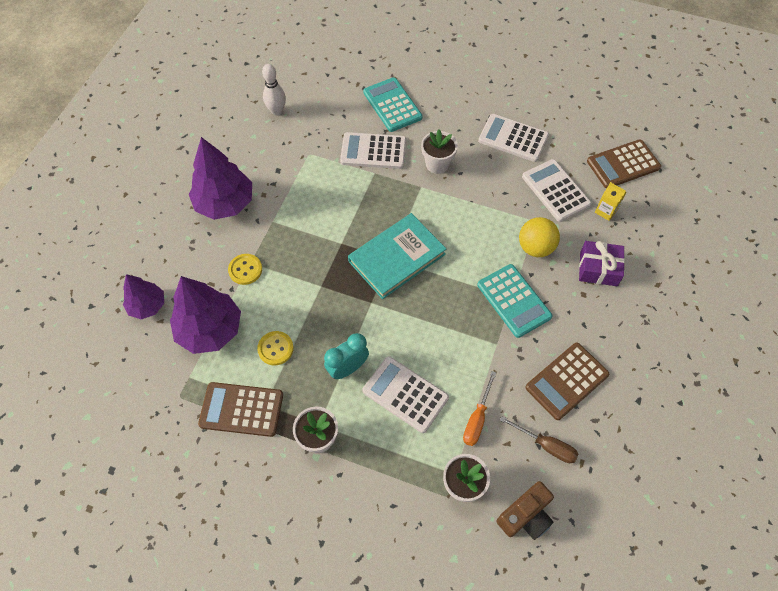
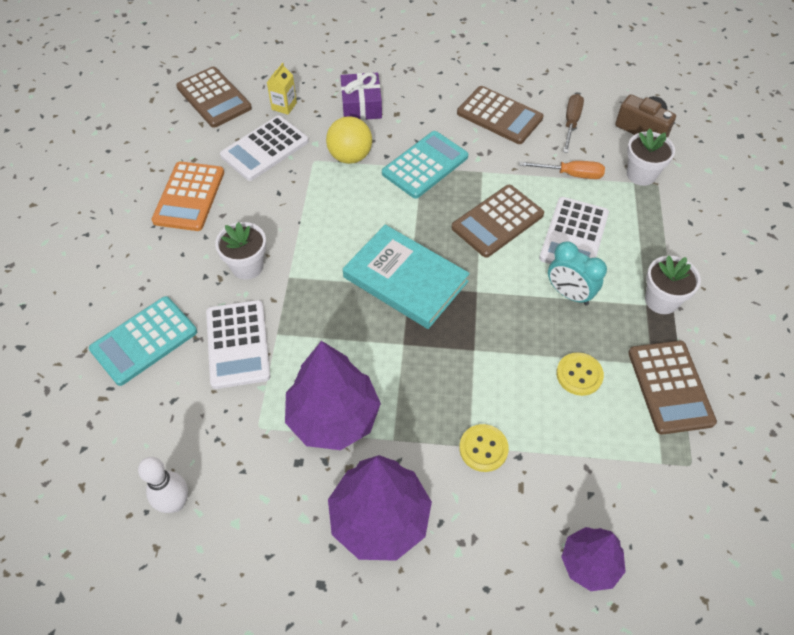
camera: 105 degrees left, 5 degrees down
(210, 330) = (588, 461): purple tree -> purple tree (333, 417)
(437, 338) = (497, 221): none -> brown calculator
(513, 138) = (189, 196): white calculator -> orange calculator

